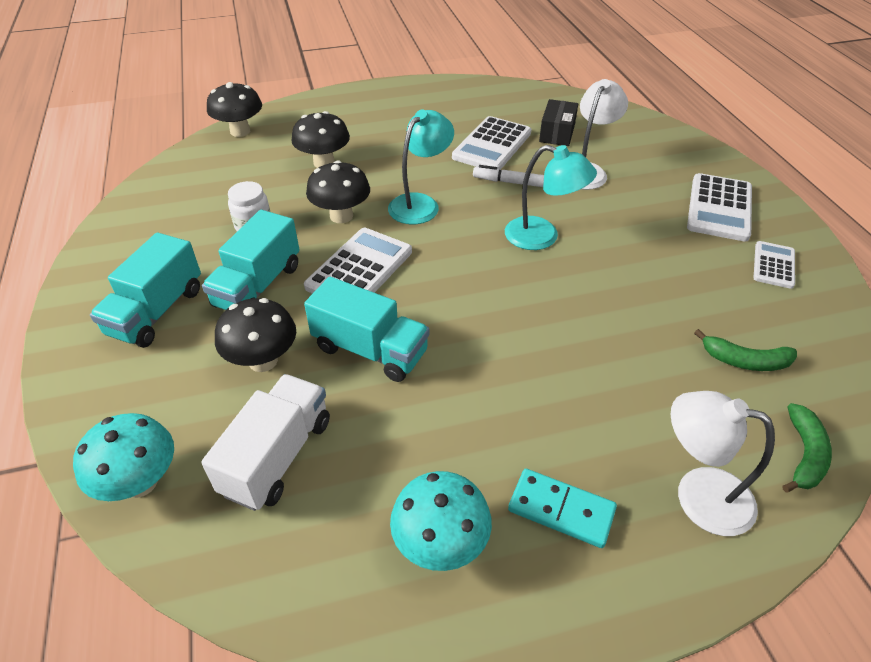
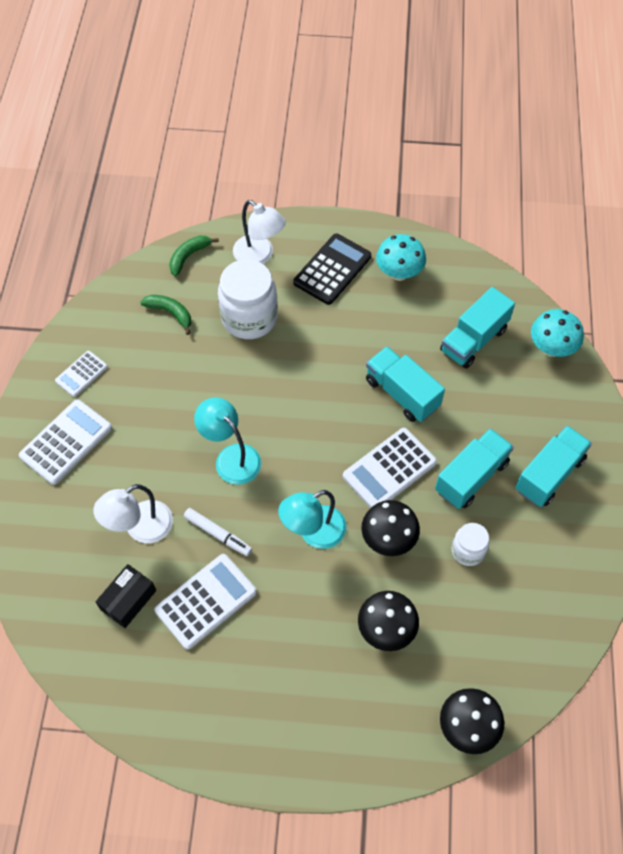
camera: 160 degrees left, 15 degrees up
(263, 361) = (475, 407): black mushroom -> none
(277, 456) = (473, 340): white truck -> turquoise truck
(561, 510) = (332, 269): turquoise domino -> black calculator
(635, 387) = (249, 318): none -> white jar

